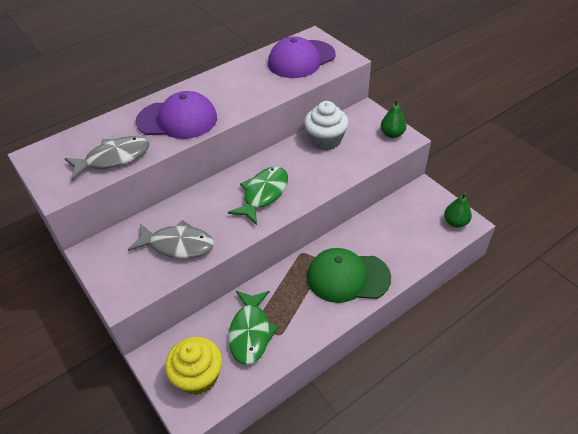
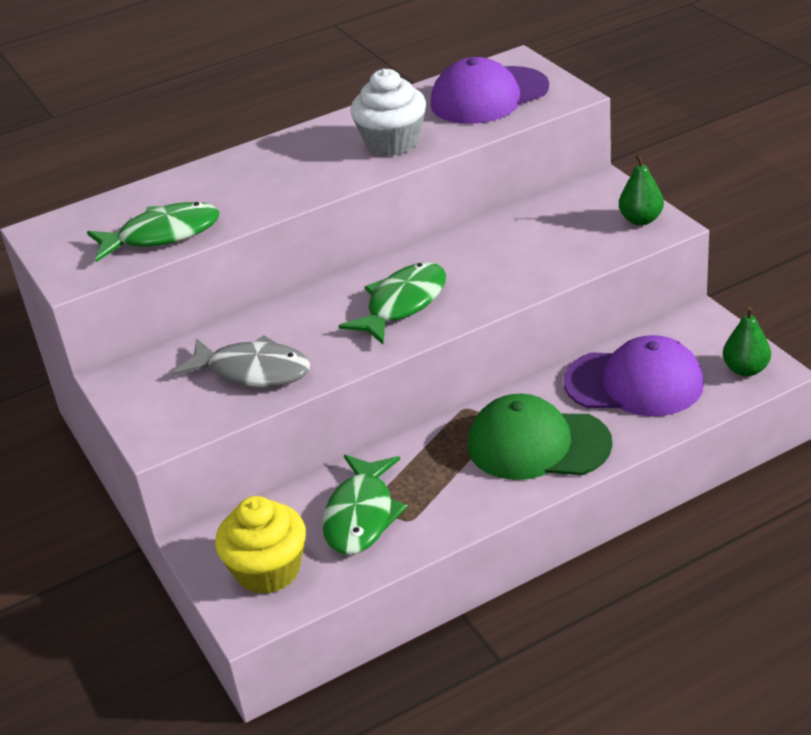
camera: 10 degrees right, 10 degrees down
(114, 158) = (162, 235): grey fish -> green fish
(177, 120) = (269, 183): purple cap -> purple cap (634, 383)
(325, 140) = (522, 228): white cupcake -> white cupcake (392, 142)

